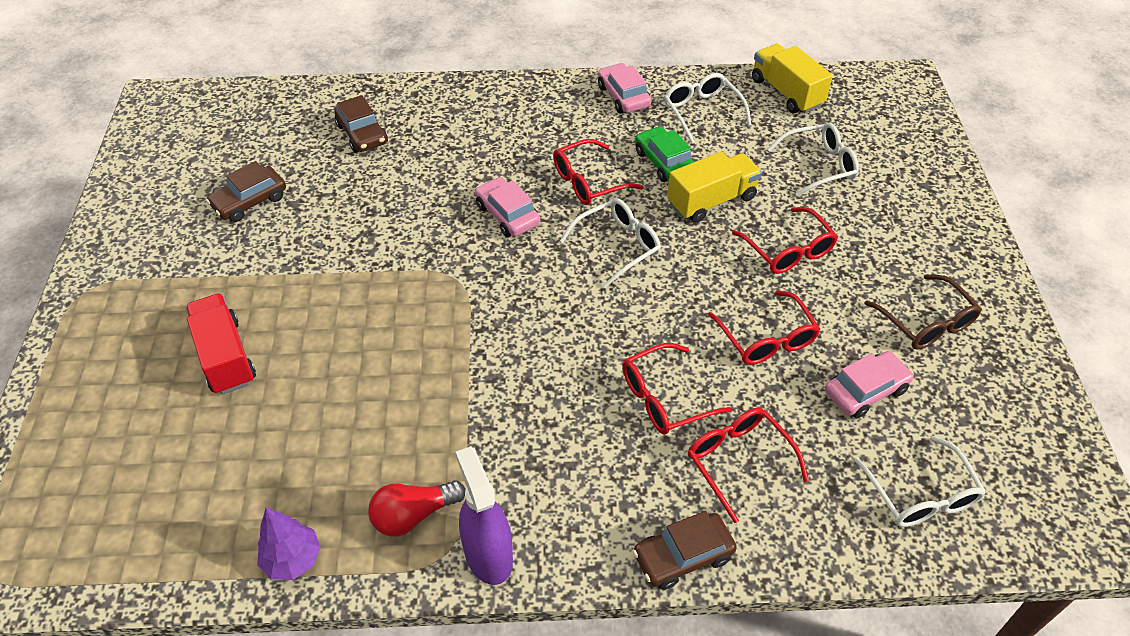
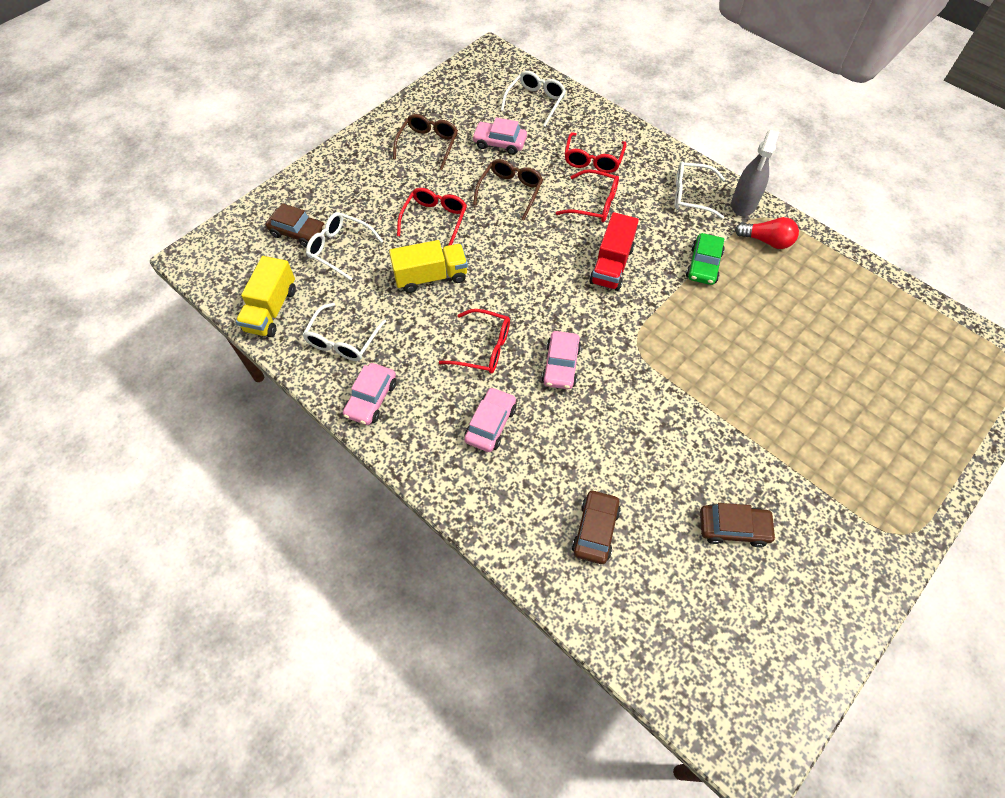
camera: 135 degrees left, 10 degrees up
(225, 357) = (821, 400): red truck -> red truck (611, 265)
(293, 560) = (841, 262): purple tree -> none
(488, 554) = (744, 204): purple spray bottle -> grey spray bottle
(514, 140) = (490, 424): none -> pink car
(618, 246) = (520, 292): white glasses -> white glasses (690, 195)
(664, 162) = (420, 323): green car -> green car (703, 265)
(683, 556) = (658, 149): brown car -> brown car (298, 232)
(711, 201) = (431, 277): yellow truck -> yellow truck turned 150 degrees clockwise
(766, 339) = (510, 191): red glasses -> brown glasses

